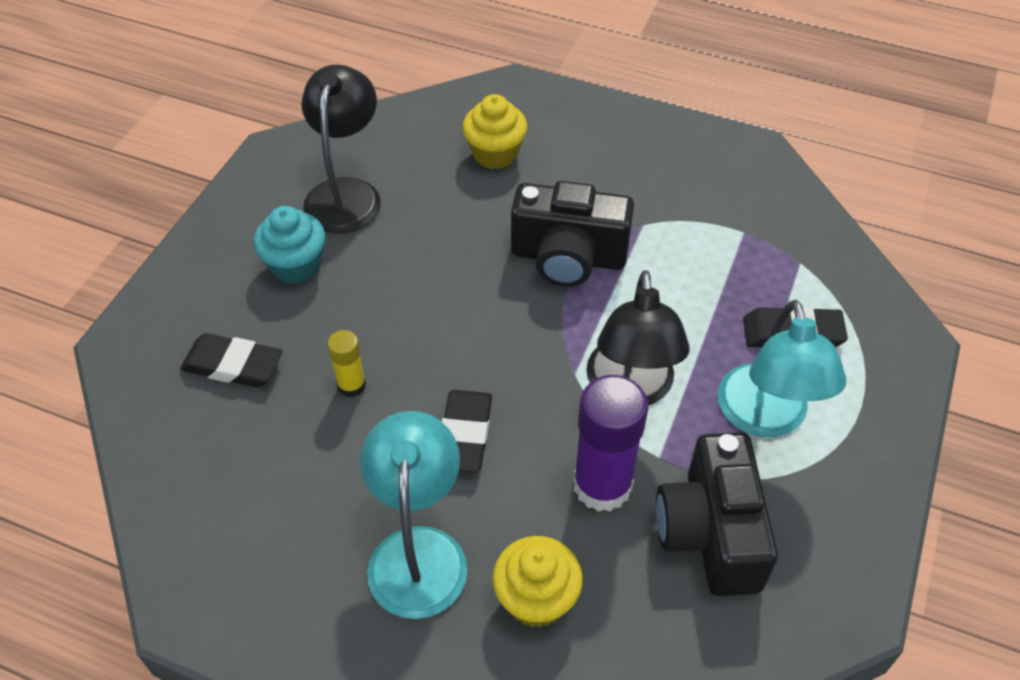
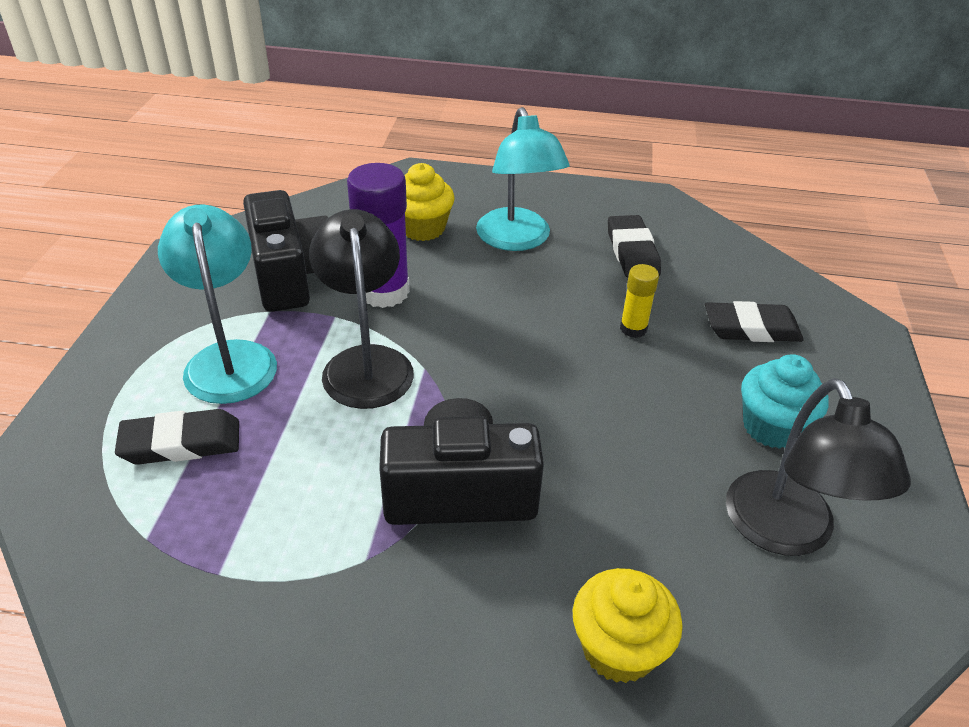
camera: 165 degrees right, 10 degrees down
(464, 434) = (513, 308): black eraser -> black eraser (632, 252)

